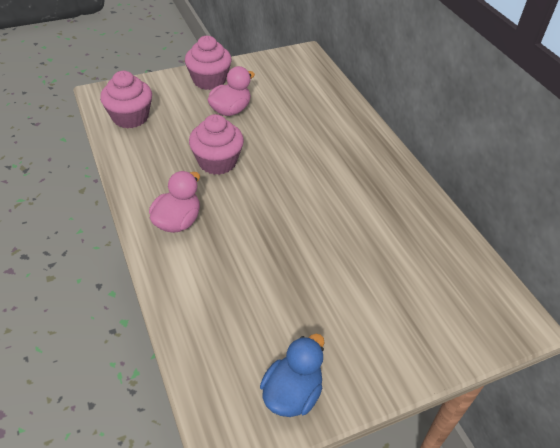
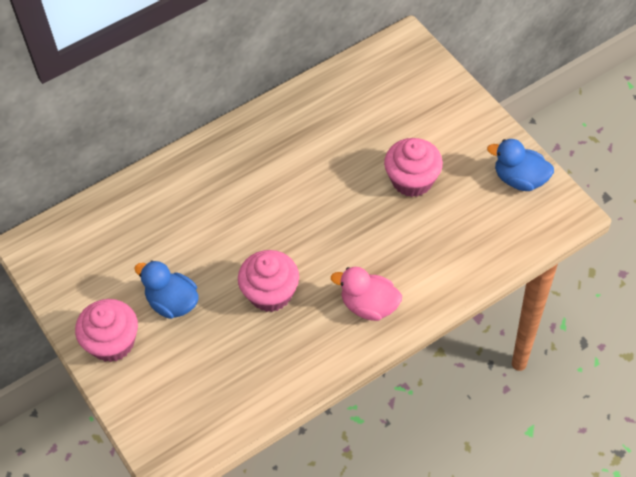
camera: 95 degrees left, 10 degrees up
(130, 117) = (210, 409): pink cupcake -> pink cupcake (412, 180)
(230, 110) = (172, 303): pink duck -> blue duck

